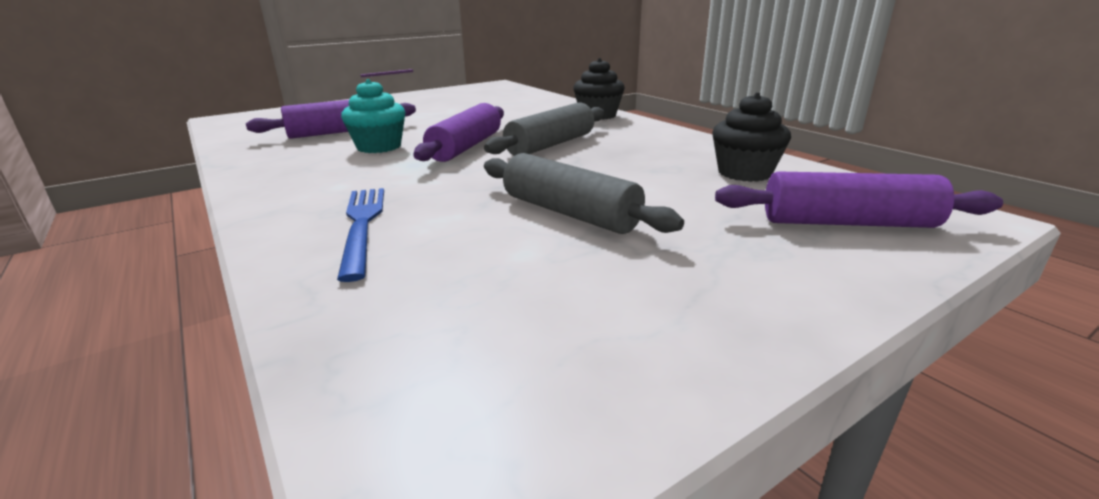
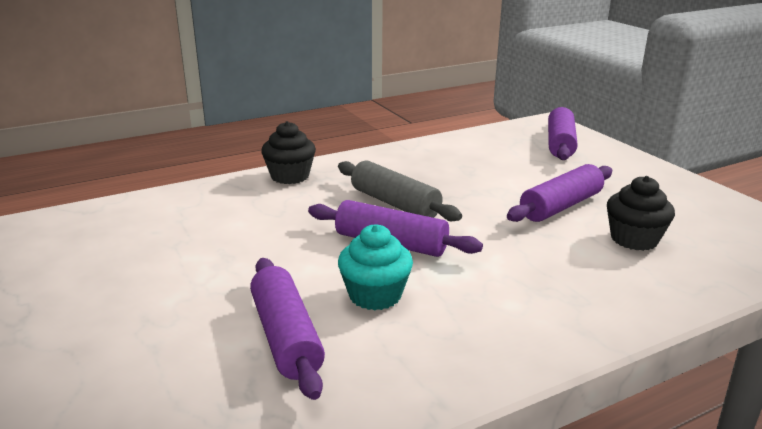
camera: 85 degrees left, 0 degrees up
(362, 225) = (602, 280): blue fork -> none
(569, 213) = (561, 206): grey rolling pin -> purple rolling pin
(744, 173) = (479, 150): black cupcake -> black cupcake (634, 239)

